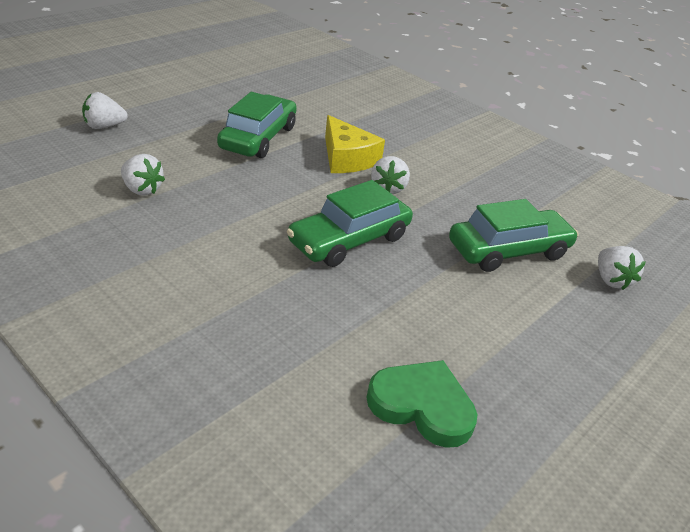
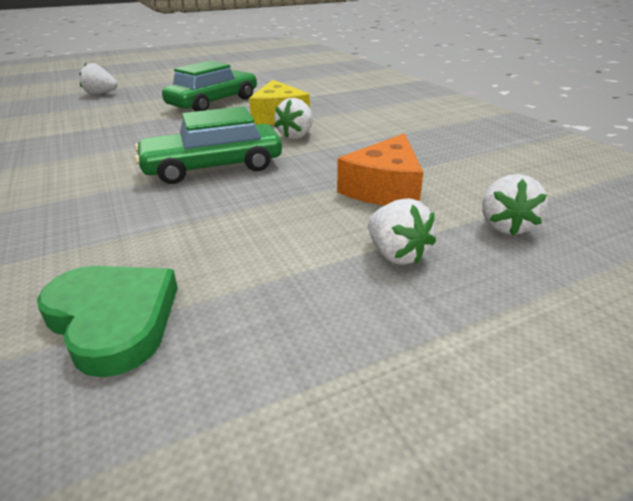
camera: 25 degrees right, 5 degrees down
(142, 189) = (76, 126): white strawberry -> white strawberry (396, 254)
(508, 250) = (385, 188): green car -> orange cheese

